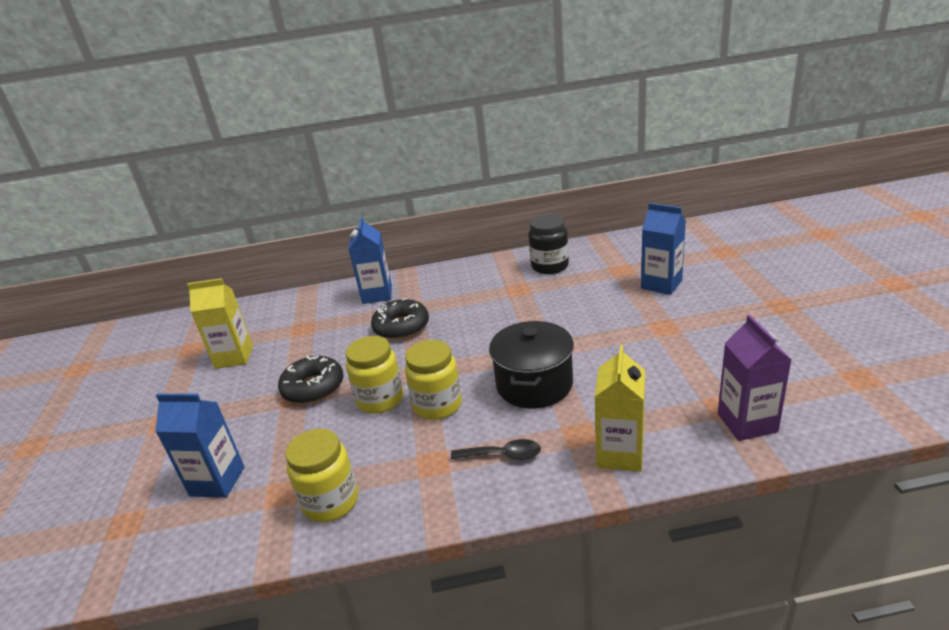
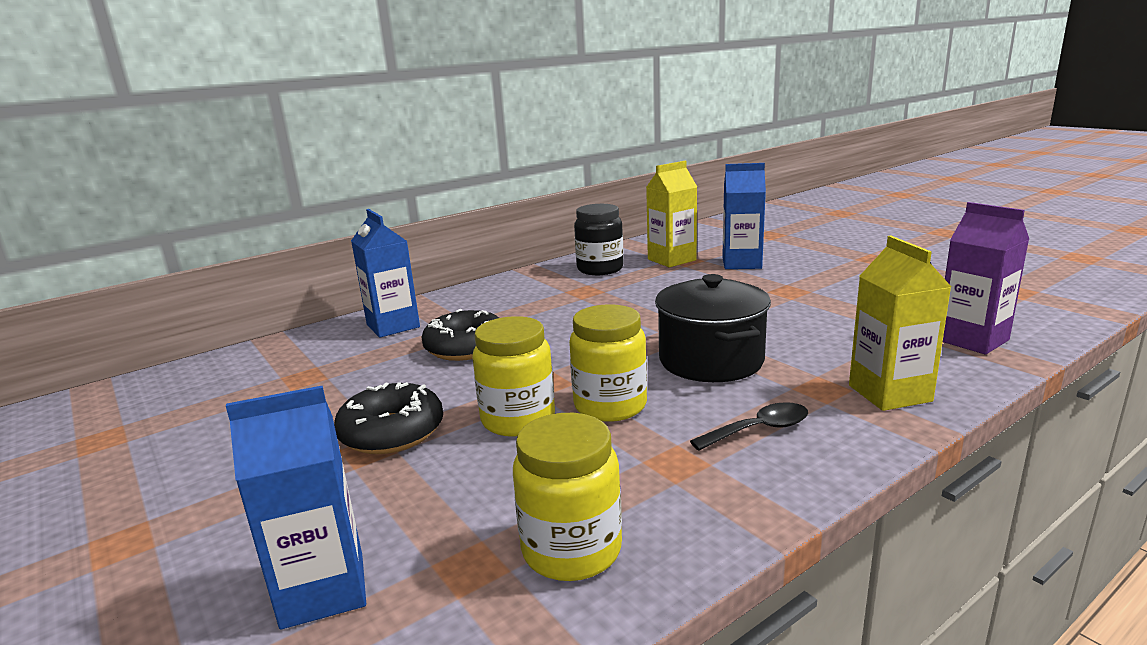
camera: 30 degrees left, 10 degrees down
(234, 357) = (203, 431): yellow carton -> yellow carton (671, 260)

